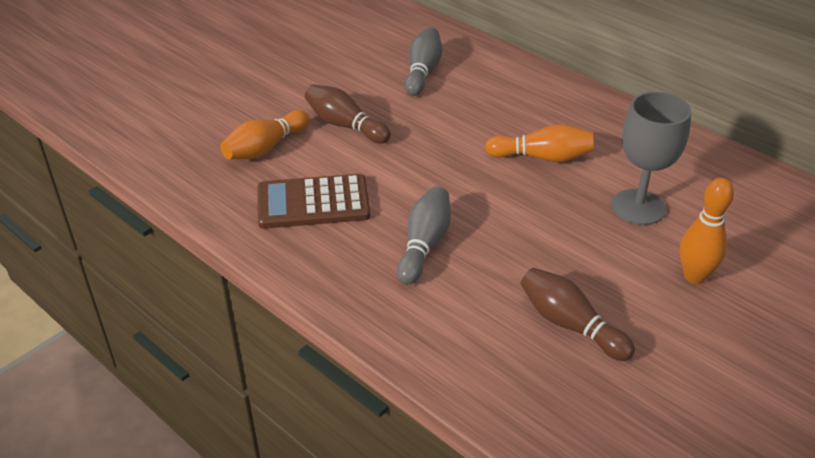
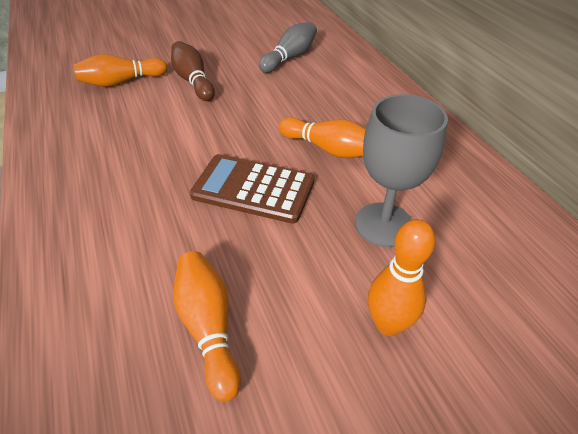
camera: 25 degrees right, 5 degrees up
(313, 202) = (109, 131): brown calculator -> brown calculator (253, 188)
(424, 245) = (156, 194): grey bowling pin -> none
(570, 325) = (209, 327): brown bowling pin -> orange bowling pin

